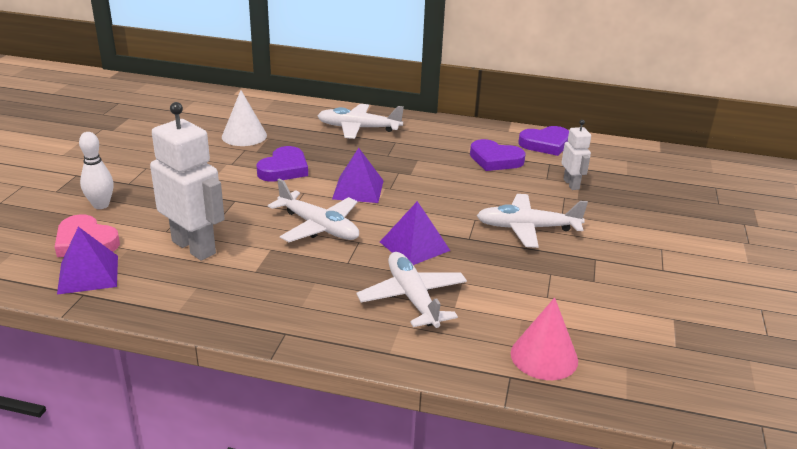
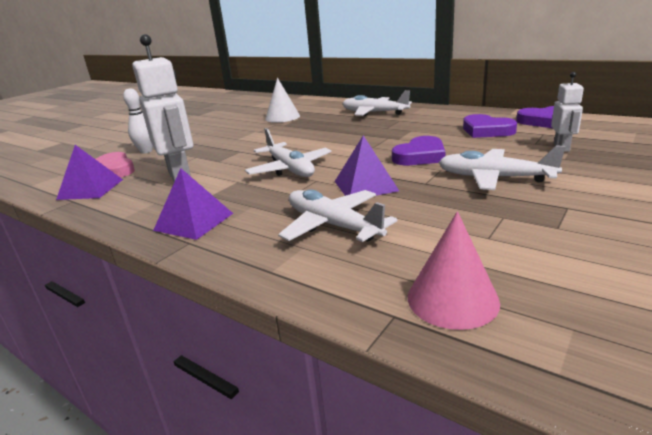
camera: 25 degrees right, 5 degrees down
(284, 169) = (294, 134): purple heart -> purple heart (420, 156)
(358, 189) = (344, 147): purple pyramid -> purple pyramid (194, 221)
(412, 298) = (333, 225): white plane -> white plane turned 45 degrees counterclockwise

